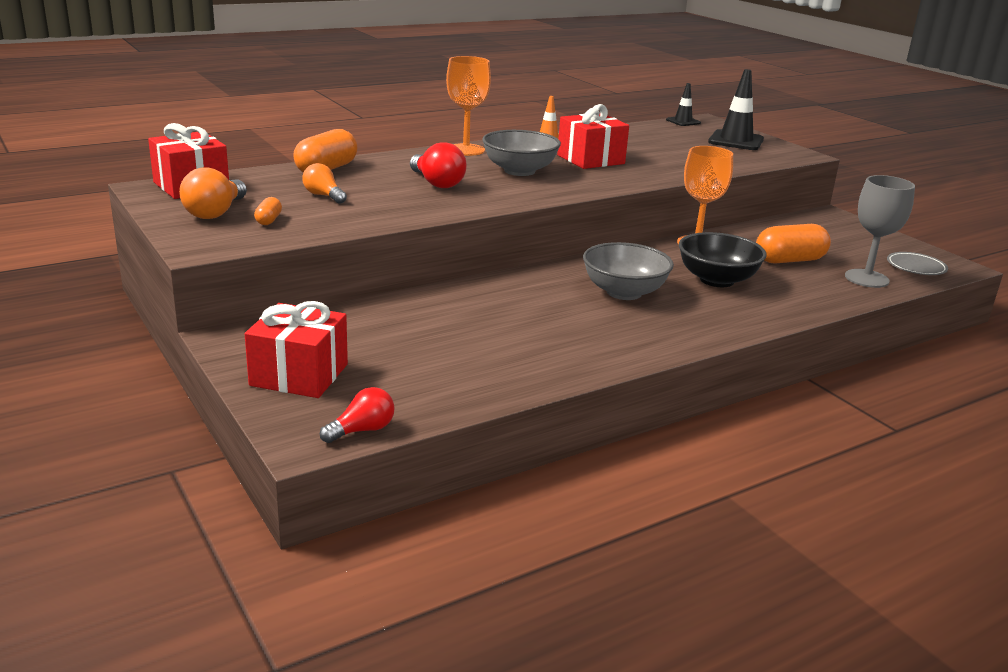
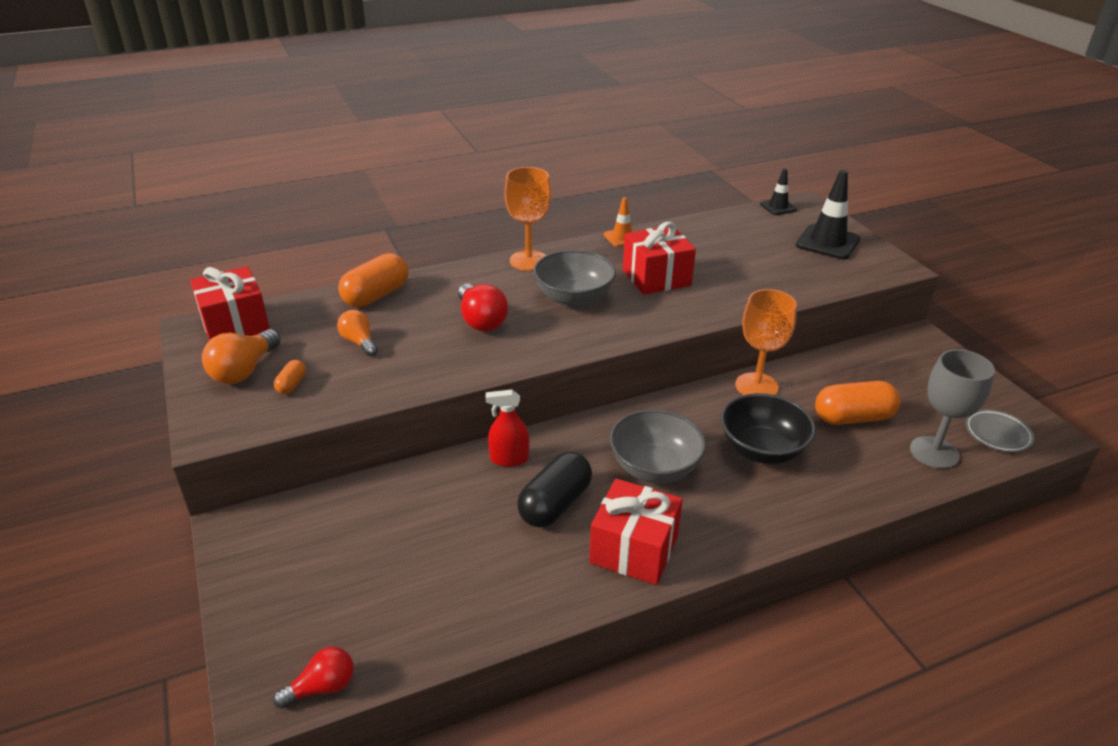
camera: 10 degrees right, 10 degrees up
(299, 375) = (285, 591): red gift -> red gift (634, 549)
(485, 290) = (509, 459): none -> red spray bottle
(540, 315) = (555, 504): none -> black capsule

